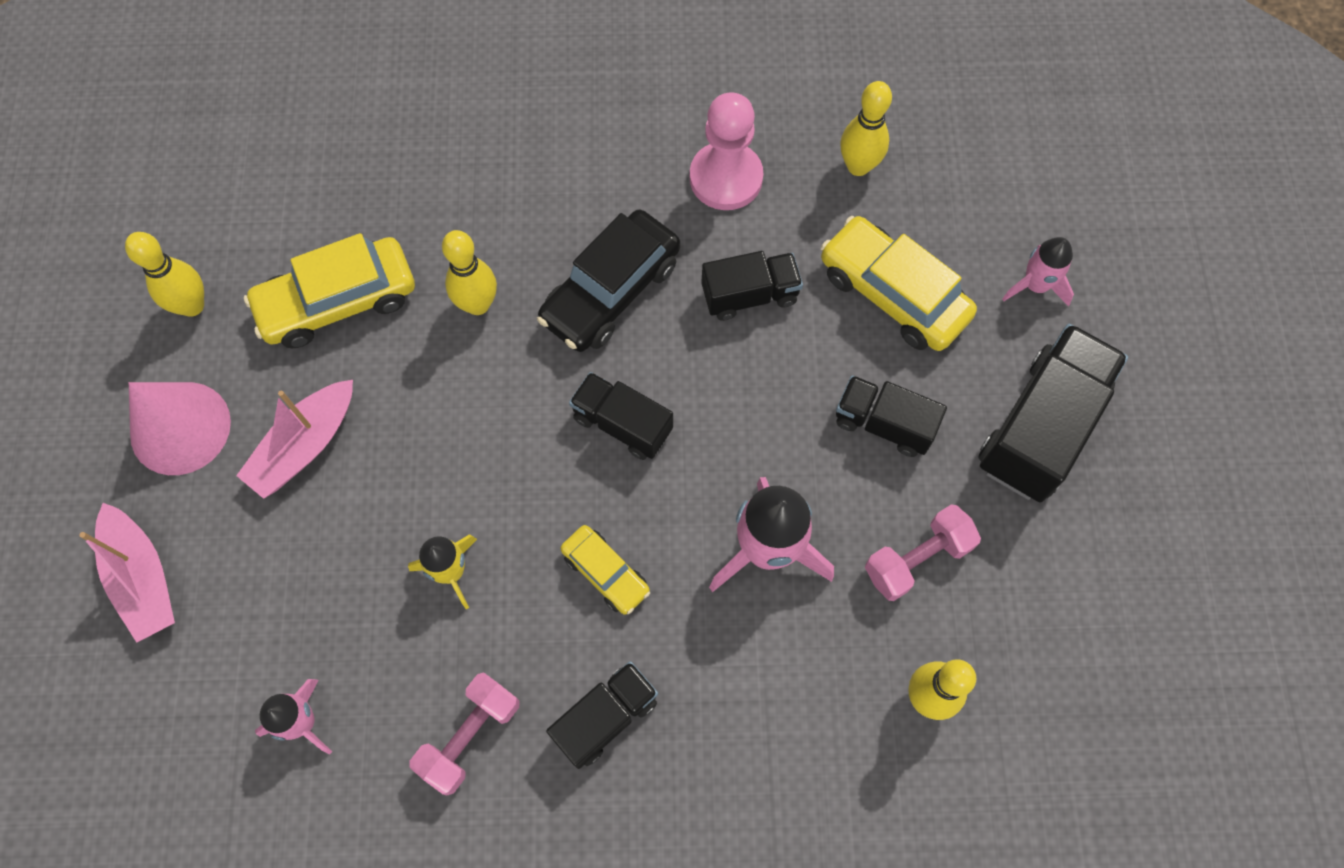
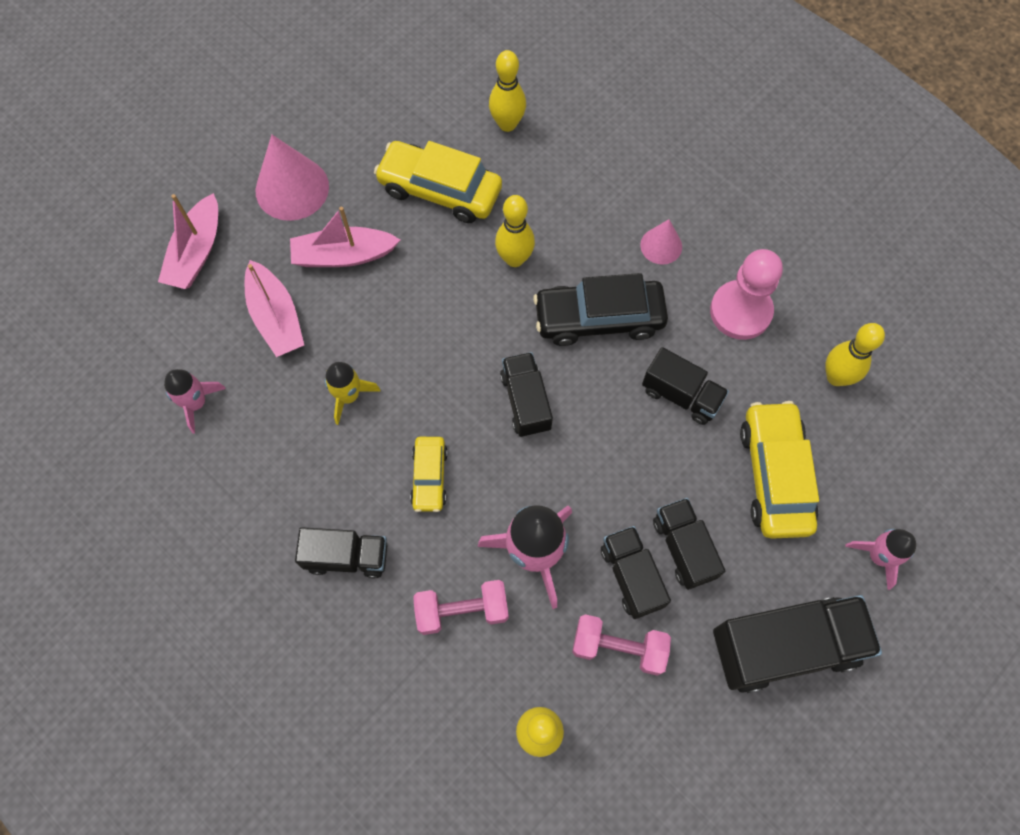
camera: 45 degrees right, 0 degrees up
(192, 305) = (363, 126): yellow bowling pin -> yellow bowling pin (507, 124)
(298, 565) = (276, 317): none -> pink boat
(470, 736) = (268, 495): pink dumbbell -> pink dumbbell (462, 610)
(599, 178) = (661, 245): none -> pink cone
(866, 489) = (631, 576): none -> black truck

